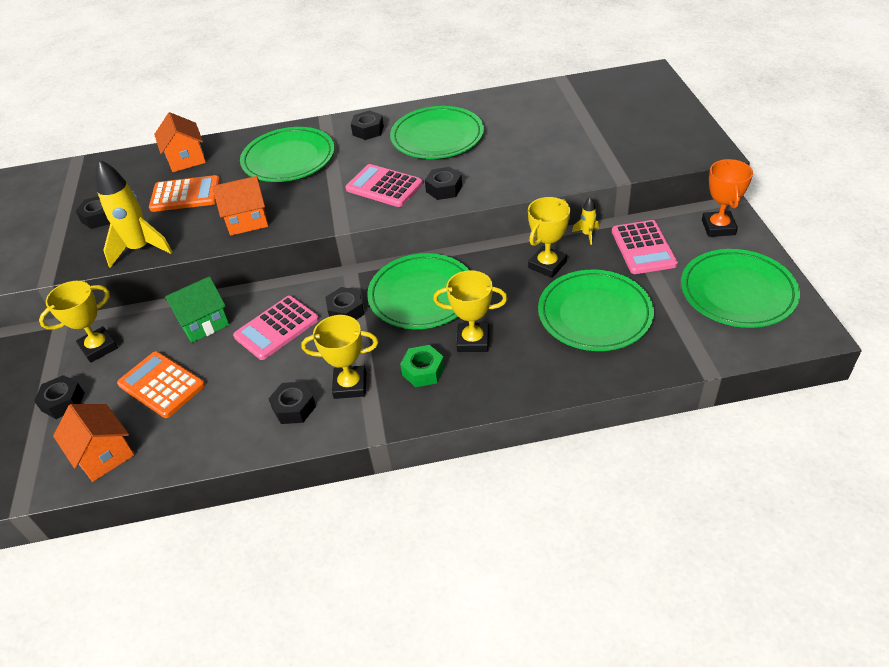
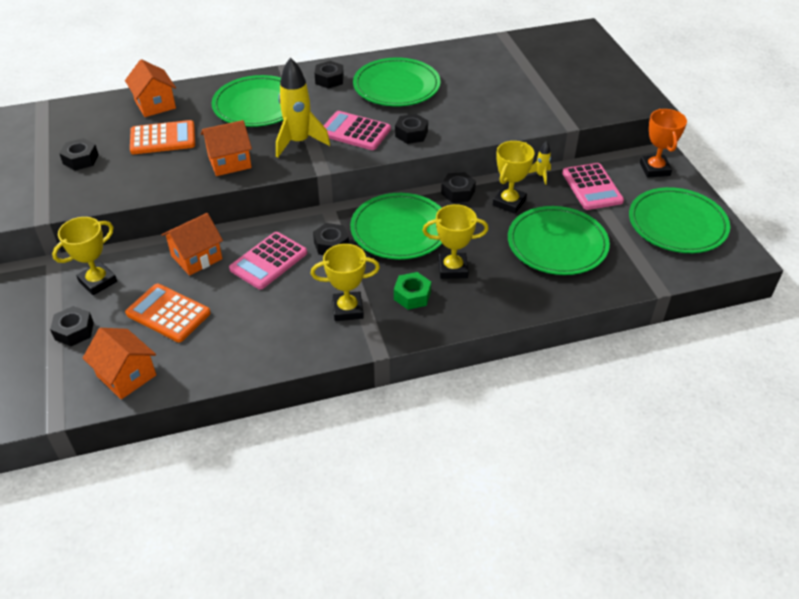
camera: 10 degrees left, 0 degrees up
(141, 249) = (130, 189): yellow rocket -> yellow rocket (299, 142)
(203, 322) = (196, 257): green house -> orange house
(294, 407) = (299, 330): black nut -> black nut (458, 192)

